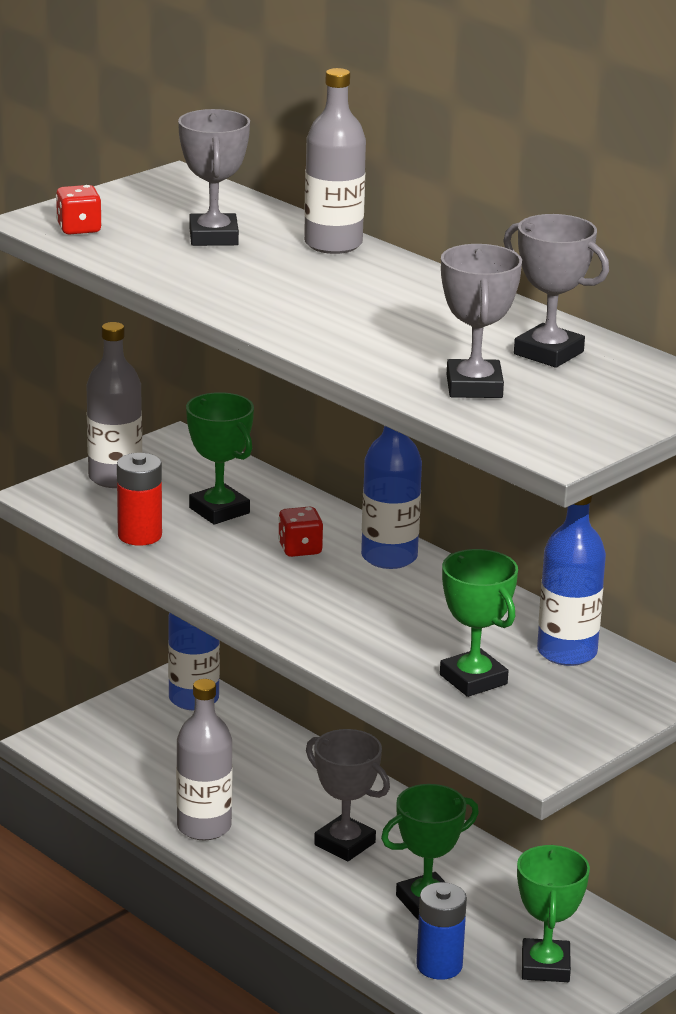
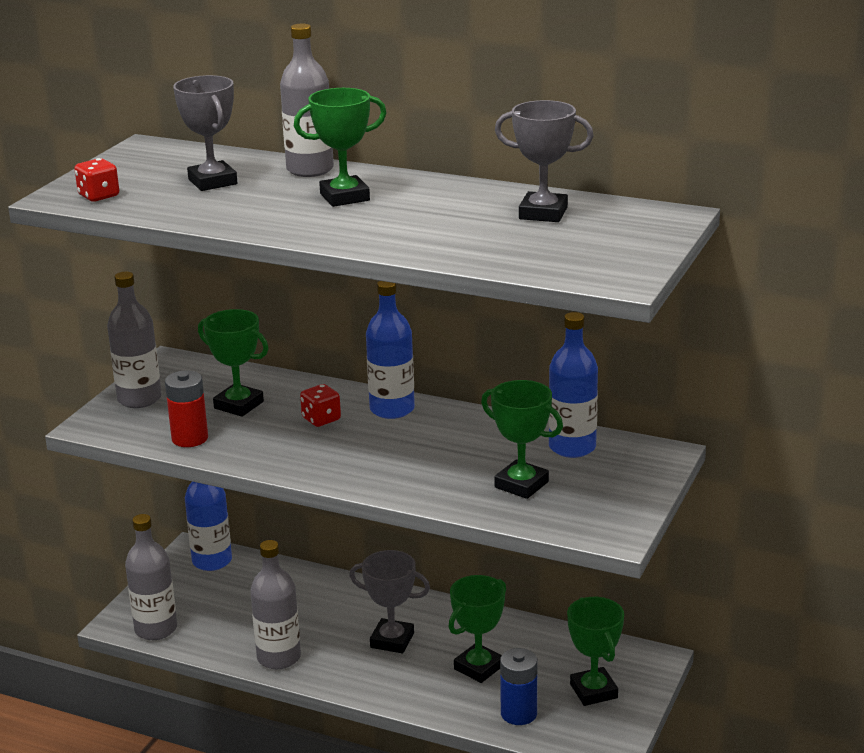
camera: 20 degrees left, 0 degrees up
(87, 758) = (156, 629): none -> grey bottle
(342, 286) = (344, 197): none -> green trophy
(474, 387) = (513, 248): grey trophy -> none

